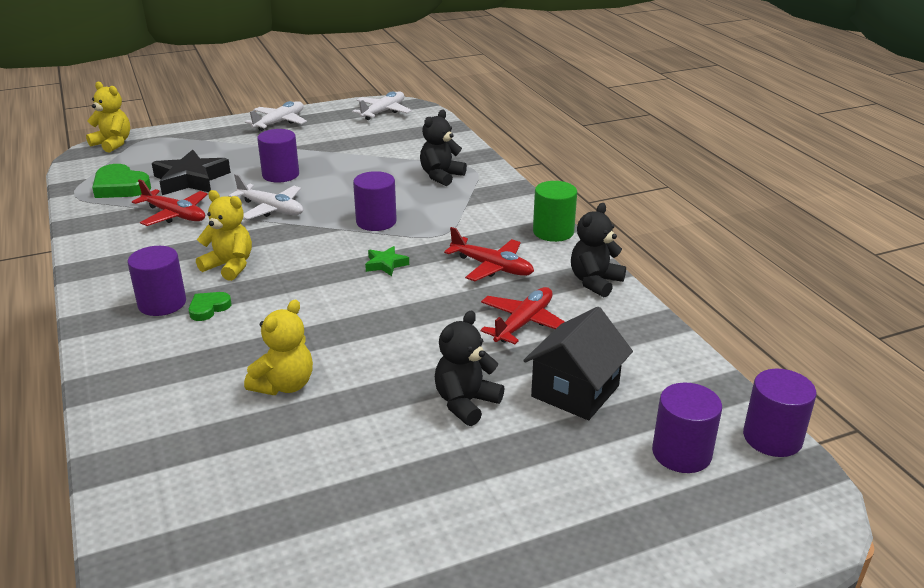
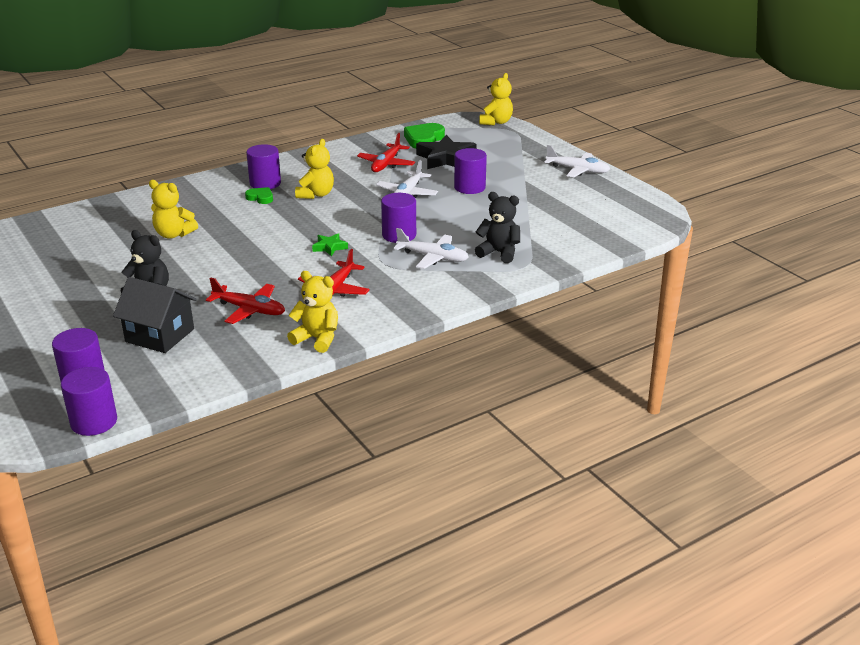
camera: 80 degrees right, 0 degrees up
(383, 112) = (635, 210): white plane -> white plane (433, 257)
(553, 232) = (405, 315): green cylinder -> none
(595, 282) = (317, 339): black teddy bear -> yellow teddy bear

